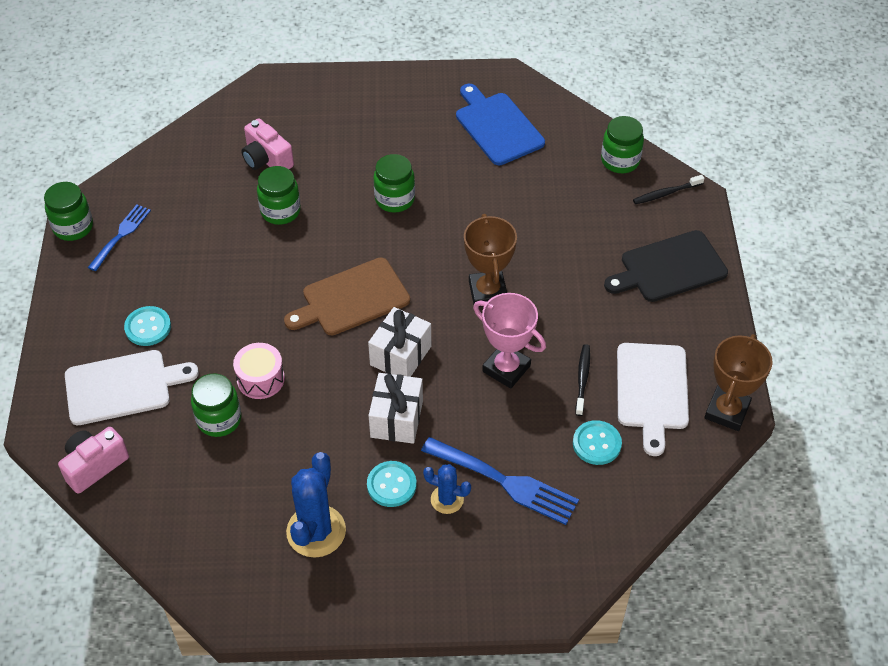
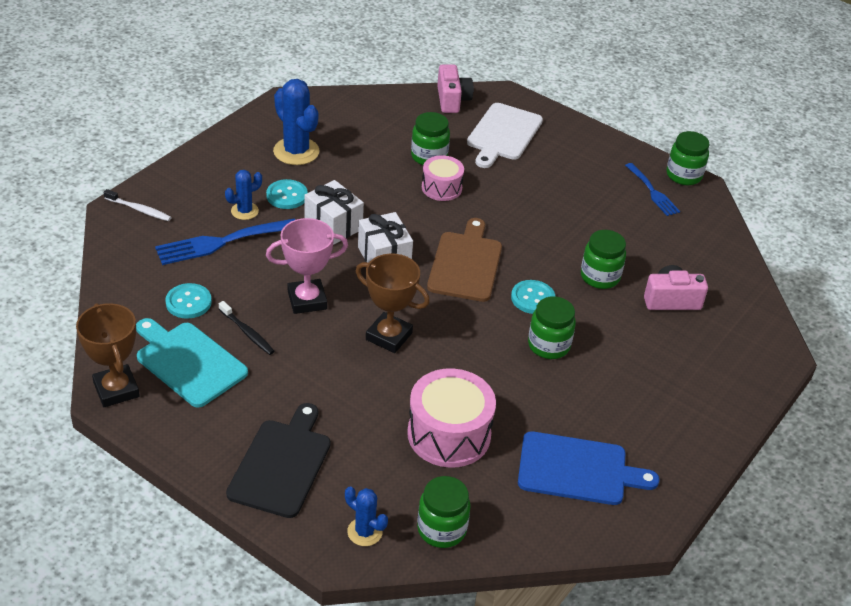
camera: 125 degrees right, 10 degrees down
(148, 327) = (545, 165): turquoise button -> turquoise button (532, 298)
(533, 585) = (139, 210): none -> white toothbrush
(542, 202) = (449, 434): none -> pink drum
(652, 391) = (188, 362): white cutting board -> turquoise cutting board
(666, 193) = (364, 532): black toothbrush -> blue cactus

